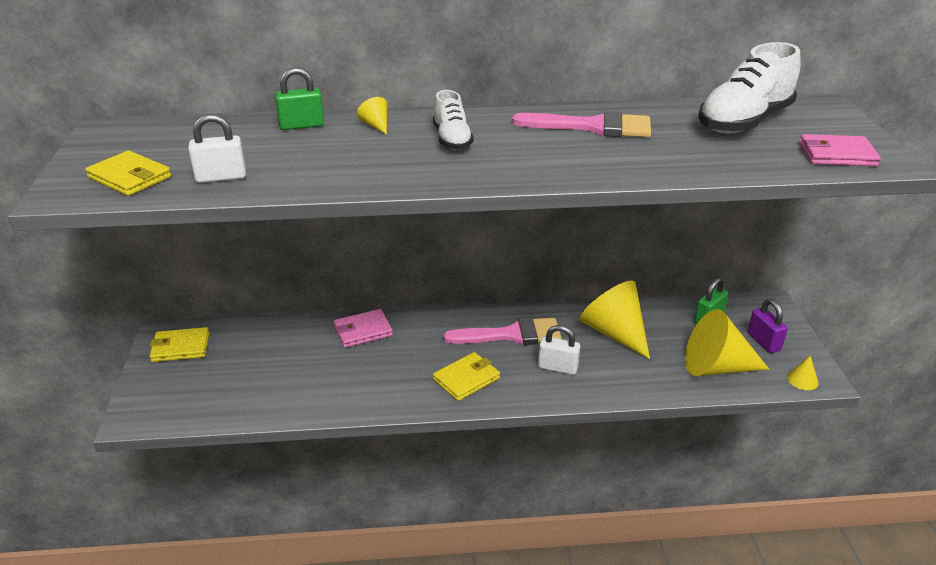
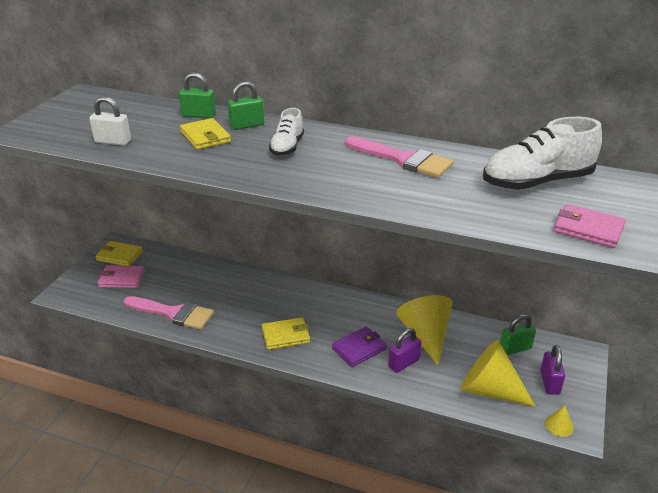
camera: 25 degrees right, 0 degrees up
(129, 177) = (62, 130): yellow wallet -> yellow wallet (205, 137)
(363, 331) = (241, 278): pink wallet -> pink wallet (121, 279)
(376, 125) = (247, 125): yellow cone -> green padlock
(511, 335) = (343, 313): pink brush -> pink brush (173, 313)
(557, 367) = (359, 349): white padlock -> purple wallet
(614, 368) = (404, 363): none -> purple padlock

